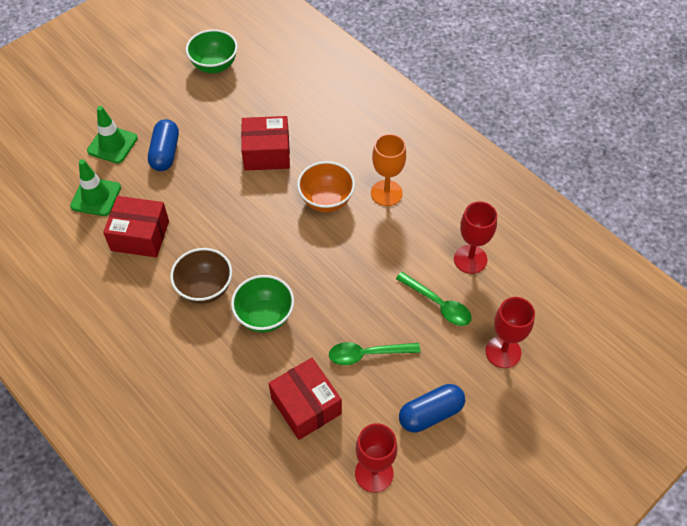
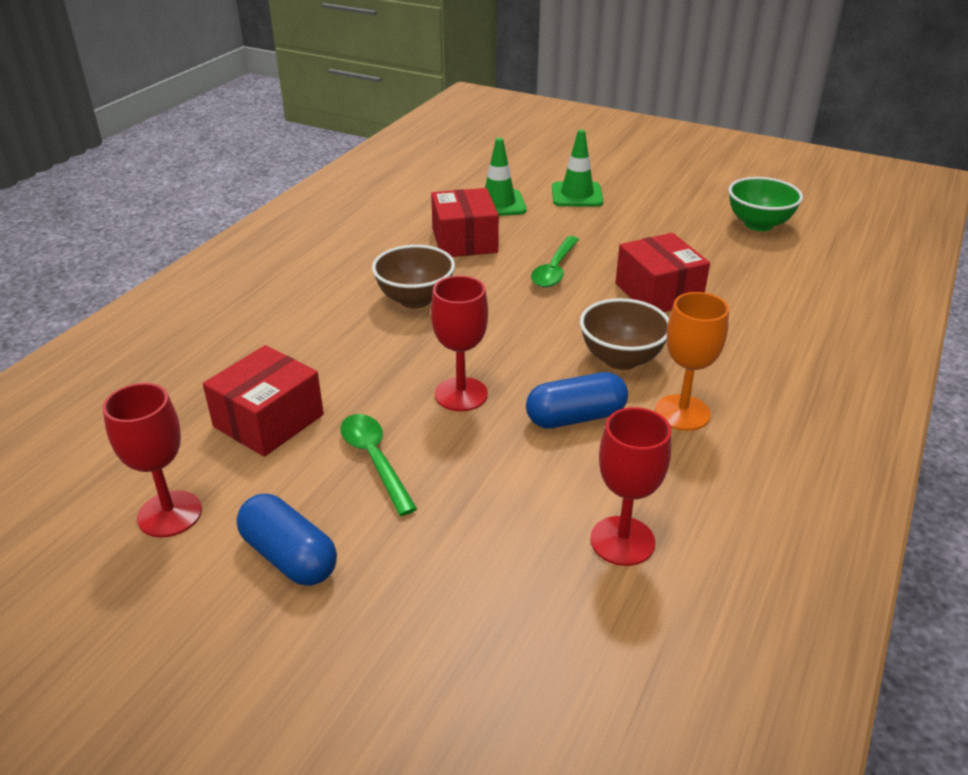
camera: 70 degrees right, 20 degrees down
(165, 153) = (594, 227): blue capsule -> blue capsule (575, 417)
(265, 316) = (396, 353): green bowl -> none
(326, 200) = (621, 359): orange bowl -> brown bowl
(438, 304) = (505, 520): green spoon -> green spoon (554, 270)
(503, 352) = (448, 631): red goblet -> red goblet (461, 394)

